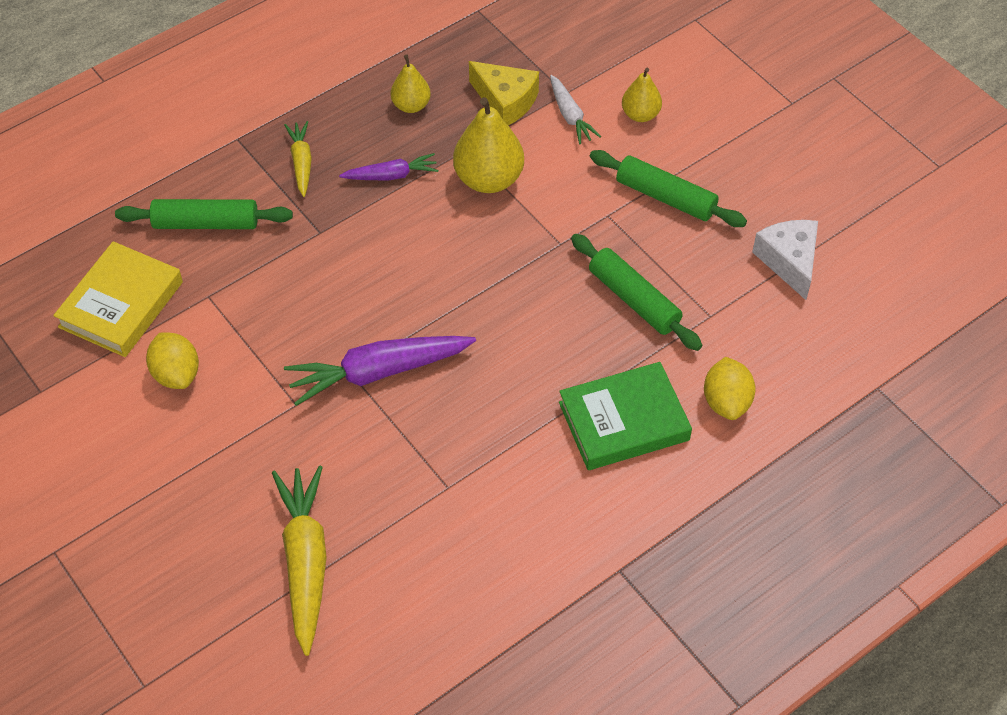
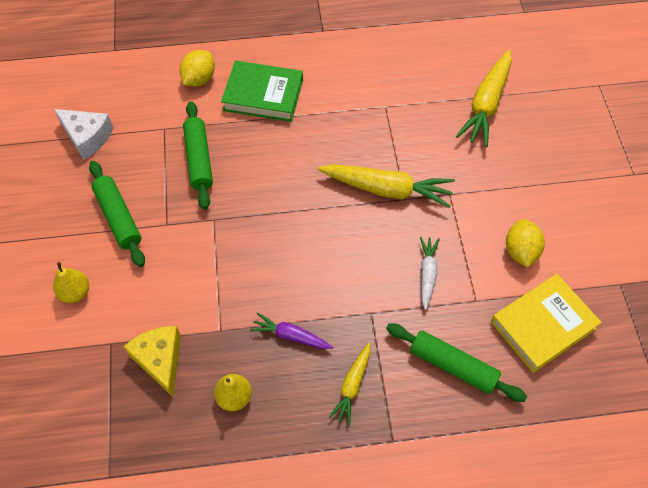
camera: 150 degrees left, 5 degrees up
(378, 372) = (387, 189): purple carrot -> yellow carrot
(488, 179) = (223, 295): yellow pear -> none
(570, 116) = (124, 319): white carrot -> white carrot (427, 274)
(789, 261) = (87, 137): white cheese -> white cheese turned 75 degrees counterclockwise

